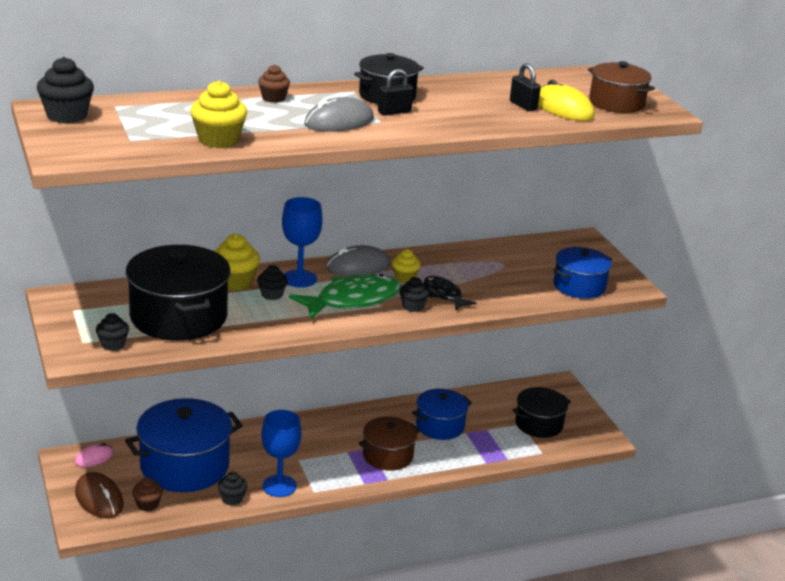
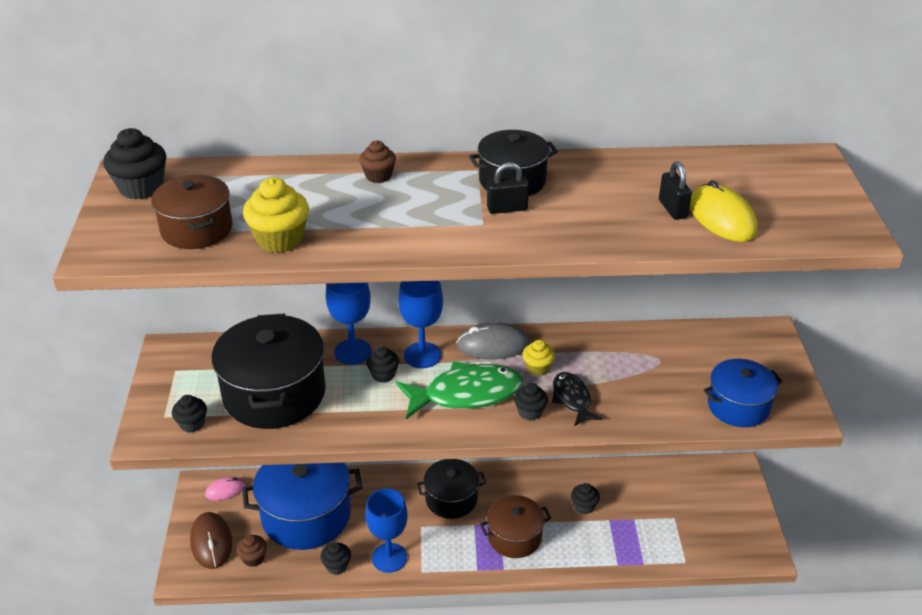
camera: 20 degrees right, 10 degrees up
(235, 282) = (353, 352): yellow cupcake -> blue goblet
(339, 122) = (433, 220): grey mouse -> none
(440, 426) = (584, 506): blue pot -> black cupcake
(539, 424) = (694, 521): black pot -> black pot (451, 499)
(616, 103) = (797, 213): brown pot -> brown pot (197, 229)

